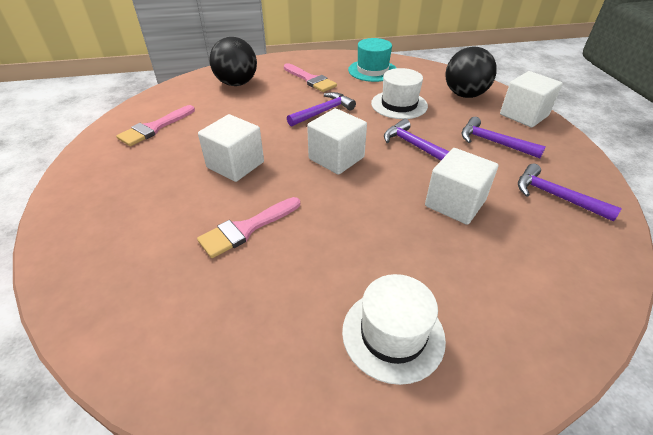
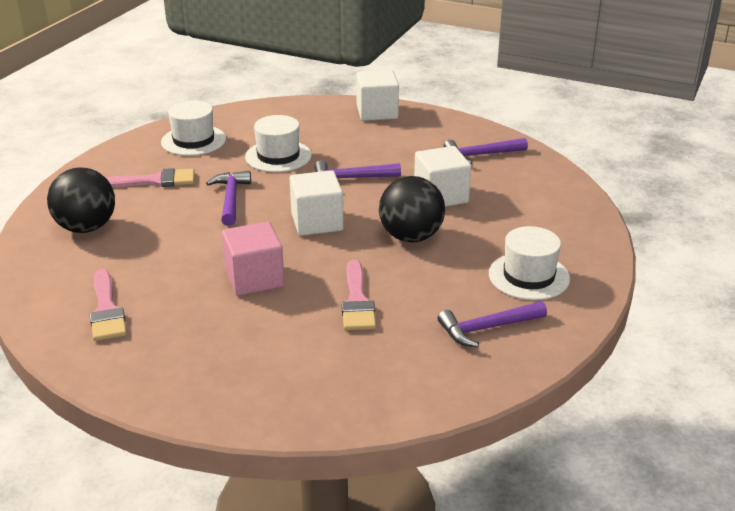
camera: 55 degrees left, 10 degrees down
(235, 165) = (254, 278): white cube -> pink cube
(372, 70) = (193, 140): turquoise hat -> white hat
(464, 95) = (310, 119): black ball -> black ball (411, 237)
(493, 142) = (393, 144): purple hammer -> purple hammer (487, 328)

